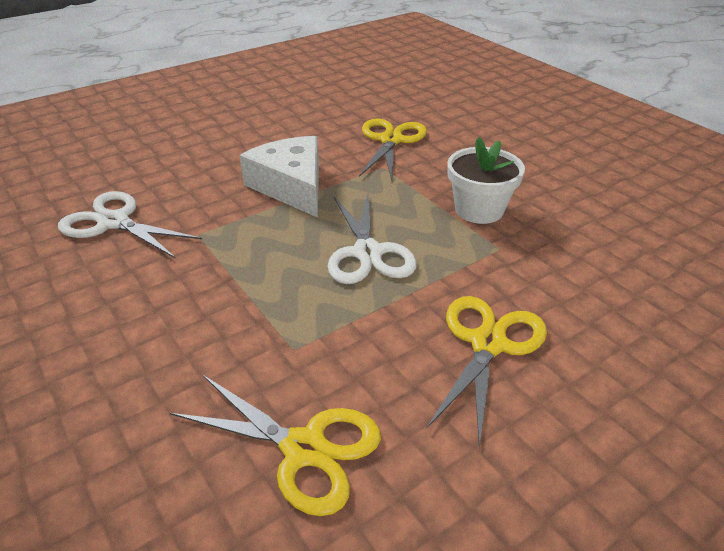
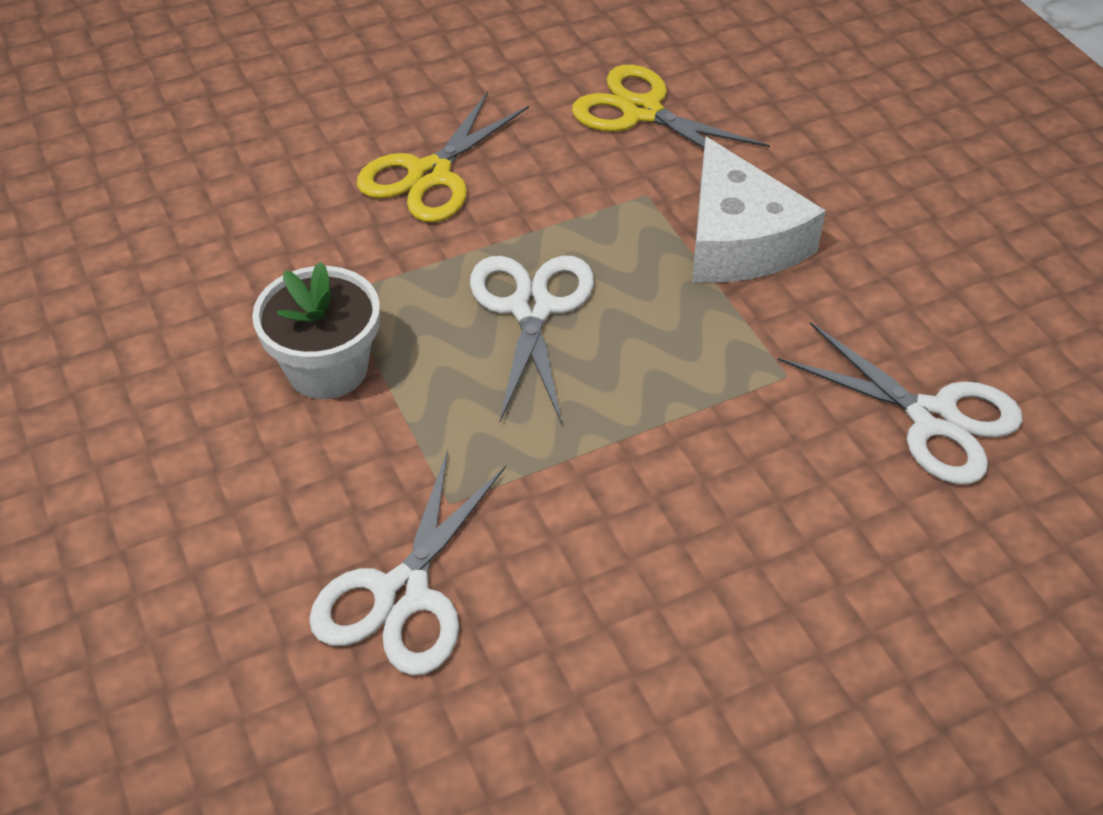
camera: 170 degrees left, 10 degrees up
(291, 186) = (633, 469): white cheese -> white cheese (738, 240)
(391, 140) = (403, 594): yellow scissors -> white scissors

